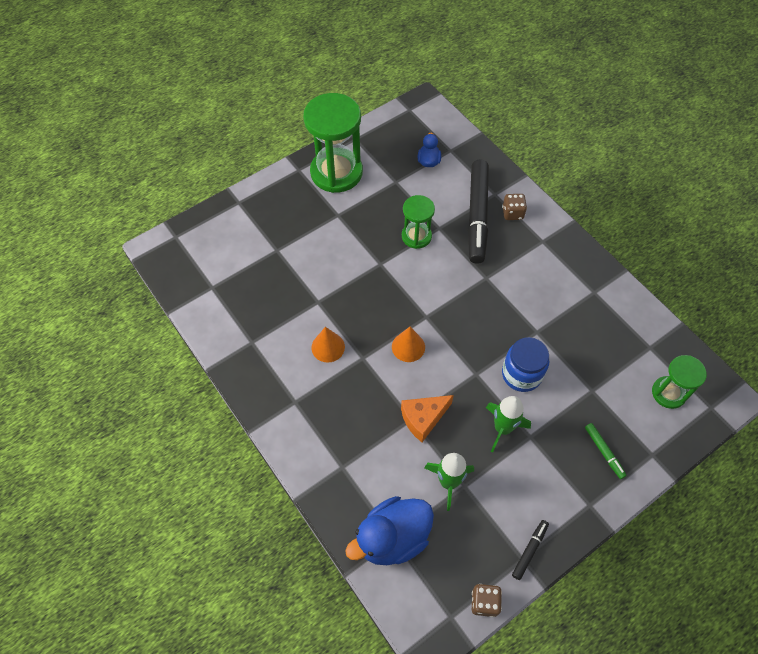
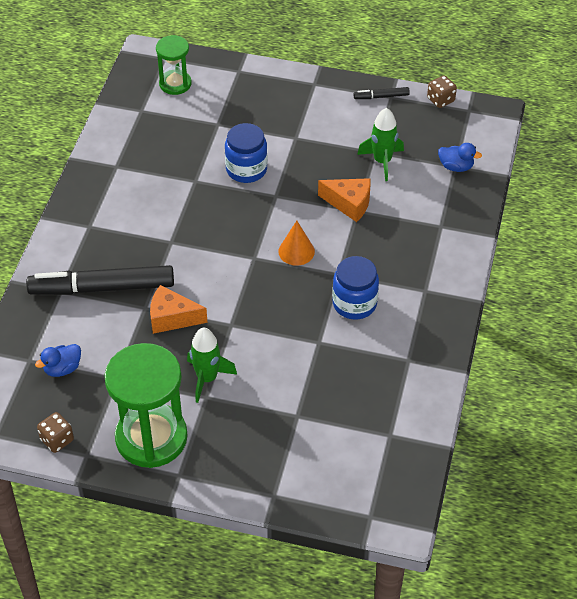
camera: 130 degrees left, 10 degrees down
(328, 347) = (354, 303): orange cone -> blue jar
(392, 538) = (456, 167): blue duck -> blue duck, size x0.51
(416, 236) = (172, 318): green hourglass -> orange cheese
(477, 216) = (102, 288): black marker -> black marker turned 150 degrees counterclockwise
(502, 428) = (306, 156): green rocket -> green rocket (207, 378)
(512, 213) = (74, 264): brown dice -> brown dice (57, 440)
(604, 452) = (264, 95): green marker -> none

